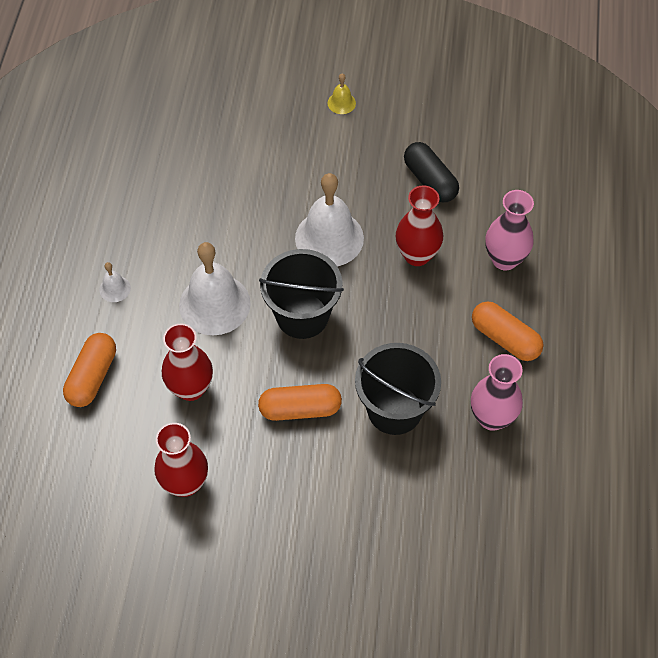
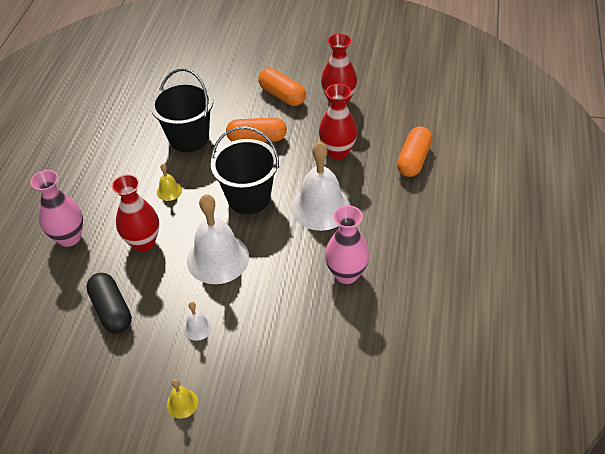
camera: 175 degrees left, 10 degrees down
(115, 288) = (406, 220): white bell -> white bell (197, 327)
(402, 324) = (169, 191): none -> yellow bell
(492, 418) = (121, 133): pink vase -> pink vase (346, 274)
(505, 338) = (92, 180): orange capsule -> orange capsule (282, 95)

